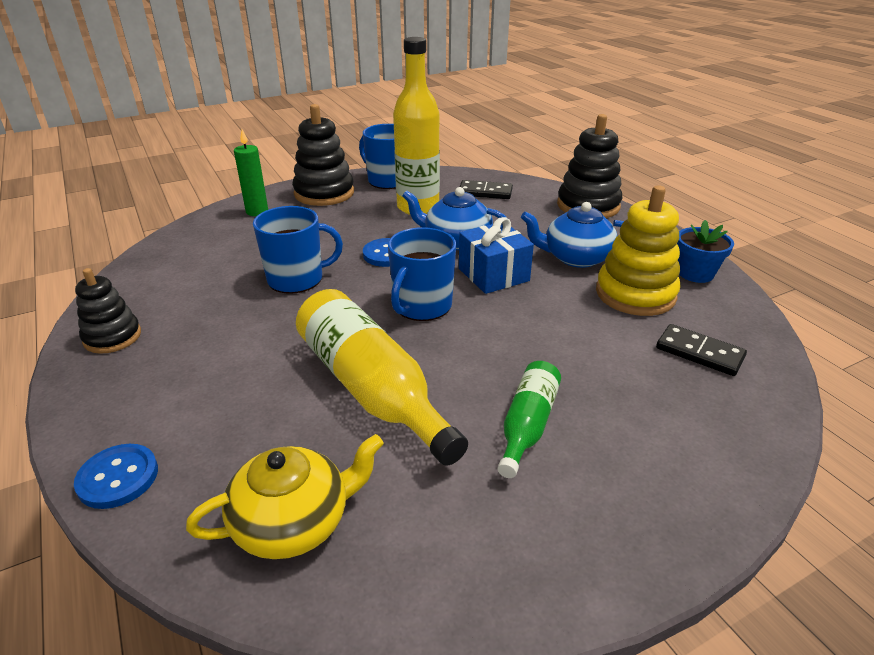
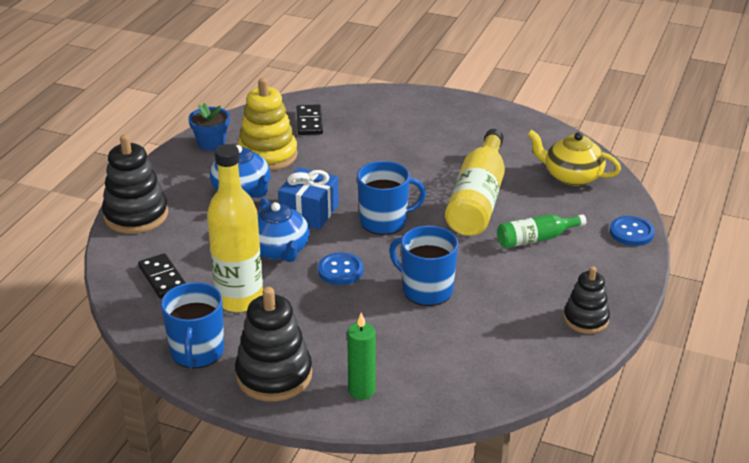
camera: 130 degrees left, 0 degrees up
(527, 425) = (436, 148): green bottle -> green bottle (536, 239)

